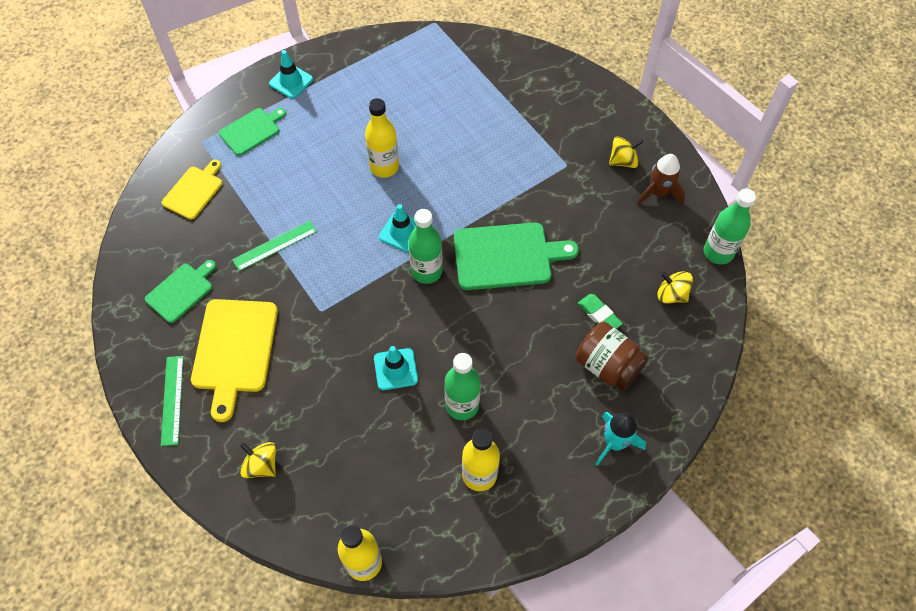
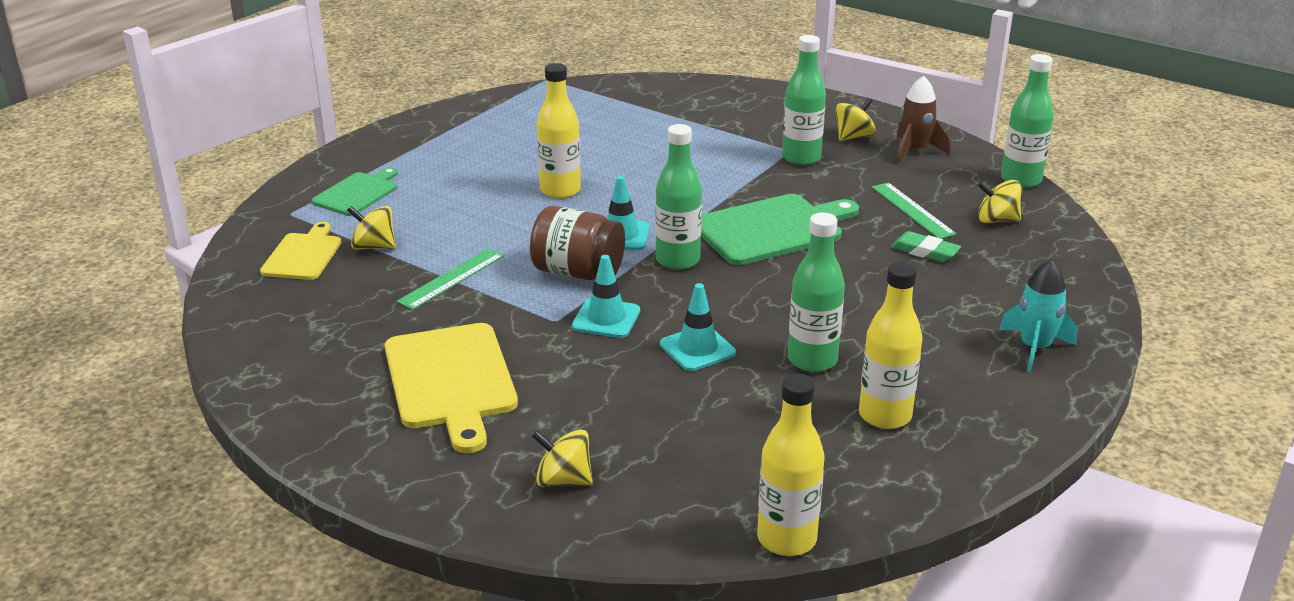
camera: 20 degrees left, 30 degrees down
(172, 400) = (382, 448): green ruler -> green ruler (912, 210)
(181, 291) = (335, 344): green cutting board -> none
(240, 195) = (374, 246): none -> yellow spinning top
(291, 81) = (388, 148): turquoise traffic cone -> turquoise traffic cone (606, 319)
(570, 177) = (801, 158): none -> green bottle
(607, 366) = (970, 288): brown jar -> brown jar (578, 272)

